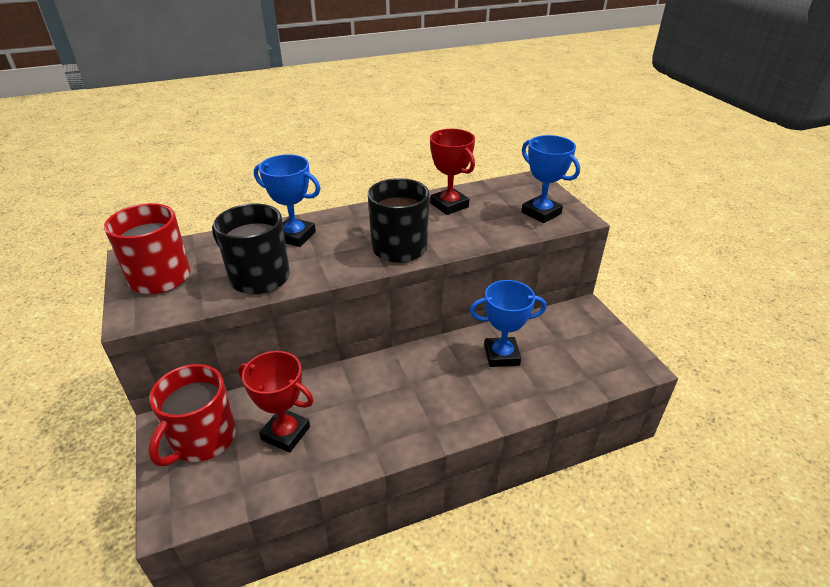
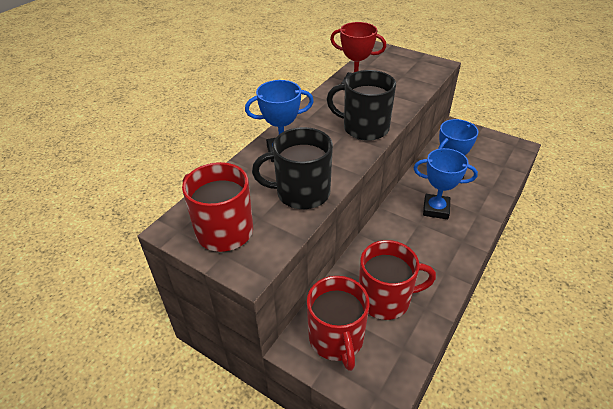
camera: 35 degrees left, 5 degrees up
(286, 433) = (385, 299): red trophy -> red mug
(541, 213) = (416, 69): blue trophy -> blue trophy (436, 209)

